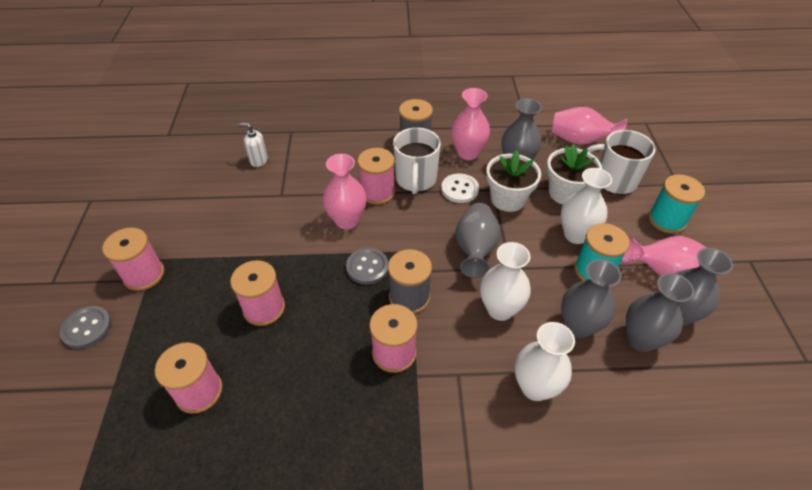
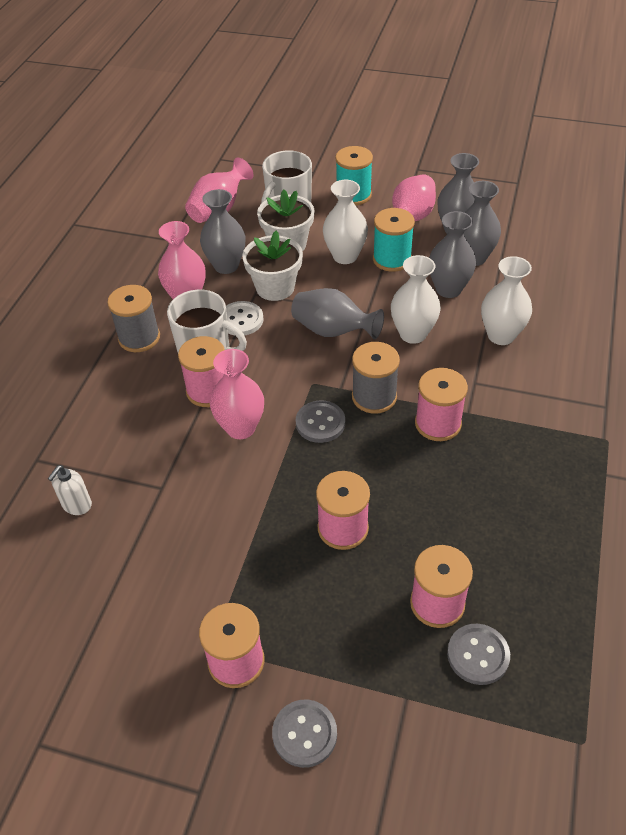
camera: 70 degrees left, 0 degrees up
(150, 433) = (478, 655): none -> grey button

